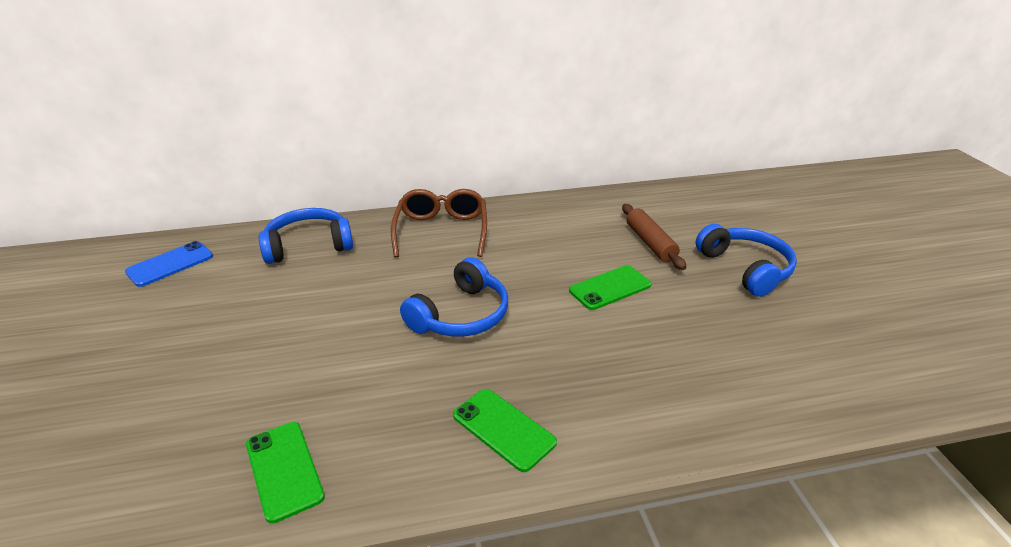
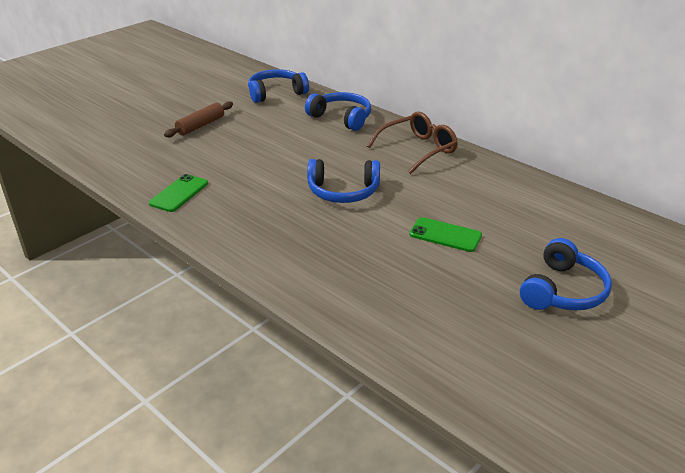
camera: 55 degrees right, 0 degrees up
(170, 264) = (276, 93): blue phone -> blue headphones
(503, 429) = (266, 243): green phone -> none
(650, 243) = (530, 234): brown rolling pin -> brown rolling pin (200, 125)

